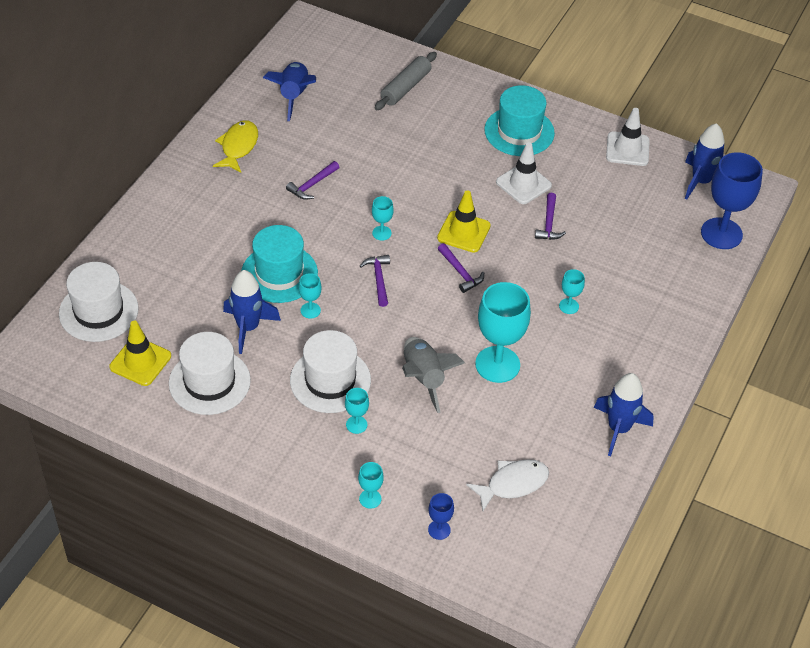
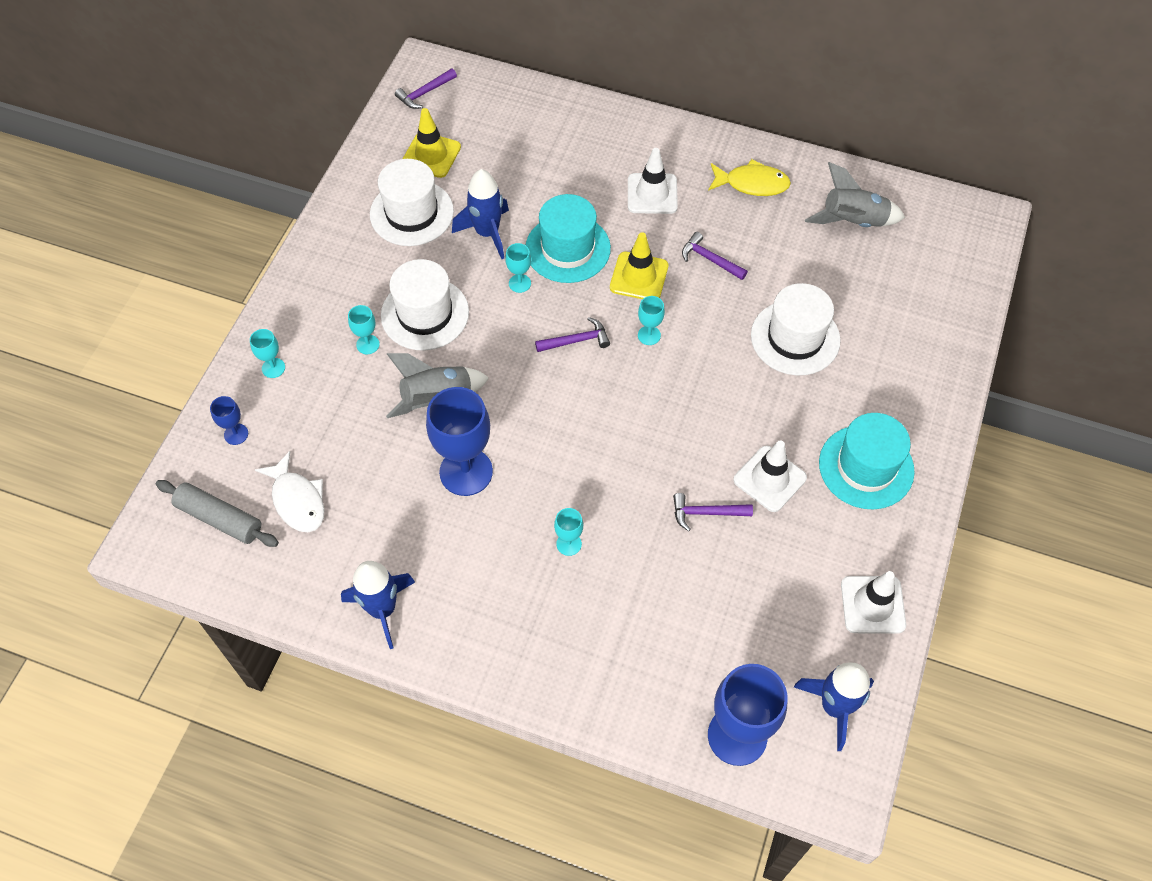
camera: 85 degrees right, 10 degrees up
(98, 311) = (491, 112): white hat -> white hat (795, 338)
(232, 210) = (652, 194): none -> white traffic cone
(293, 96) = (852, 222): blue rocket -> grey rocket
(405, 87) = (907, 332): grey rolling pin -> grey rolling pin (219, 518)
(460, 272) = (602, 421): purple hammer -> purple hammer (425, 93)
(463, 232) = (669, 419): yellow traffic cone -> yellow traffic cone (639, 277)
(497, 364) = (466, 472): turquoise goblet -> blue goblet

